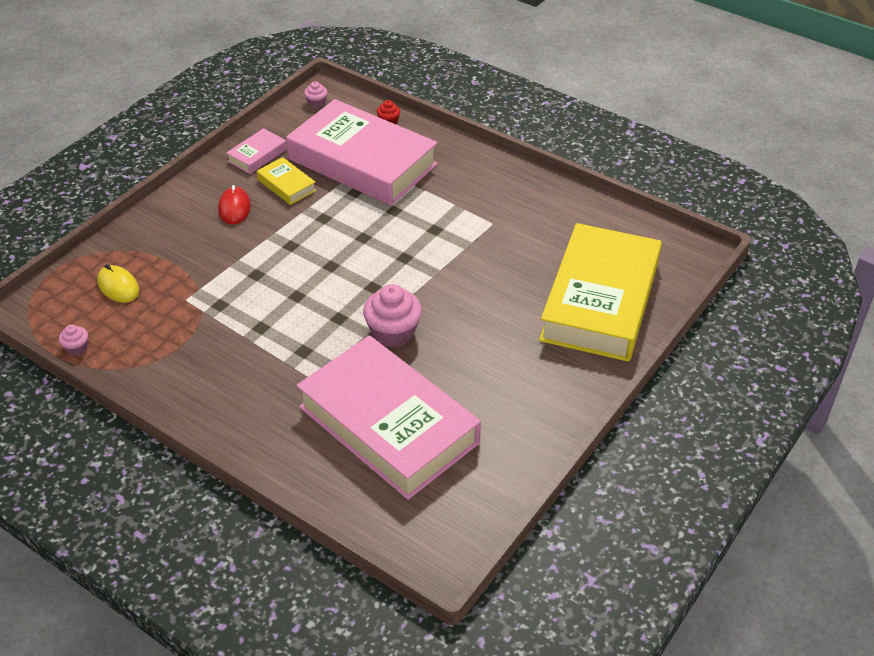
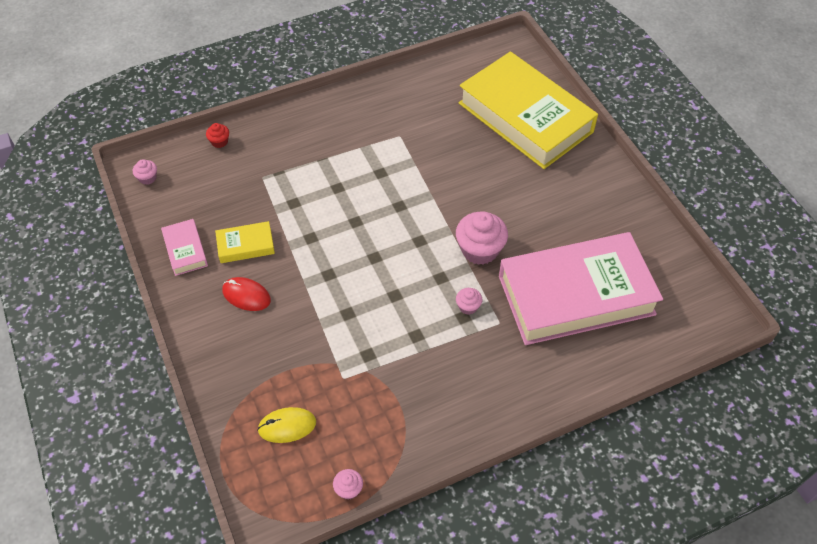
camera: 60 degrees left, 10 degrees up
(318, 350) = (468, 306): none -> pink cupcake
(362, 162) = (258, 181): pink book -> none

